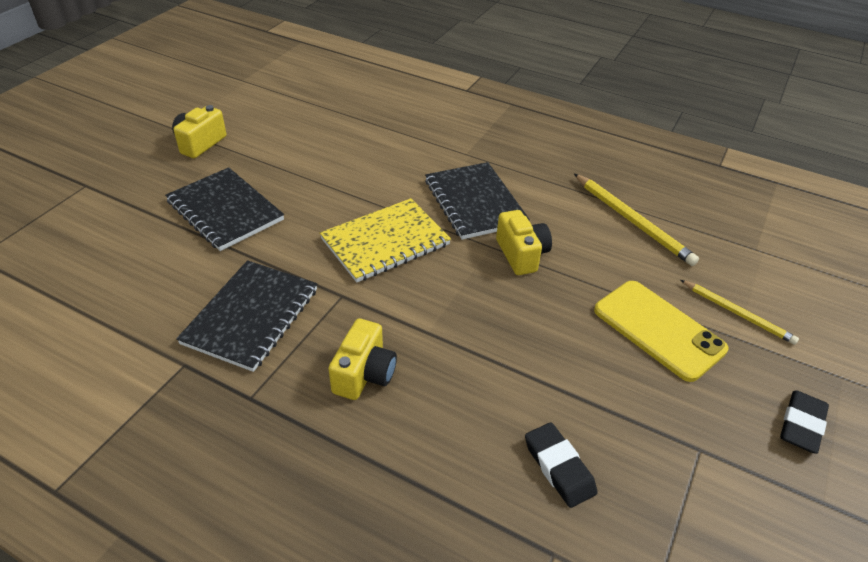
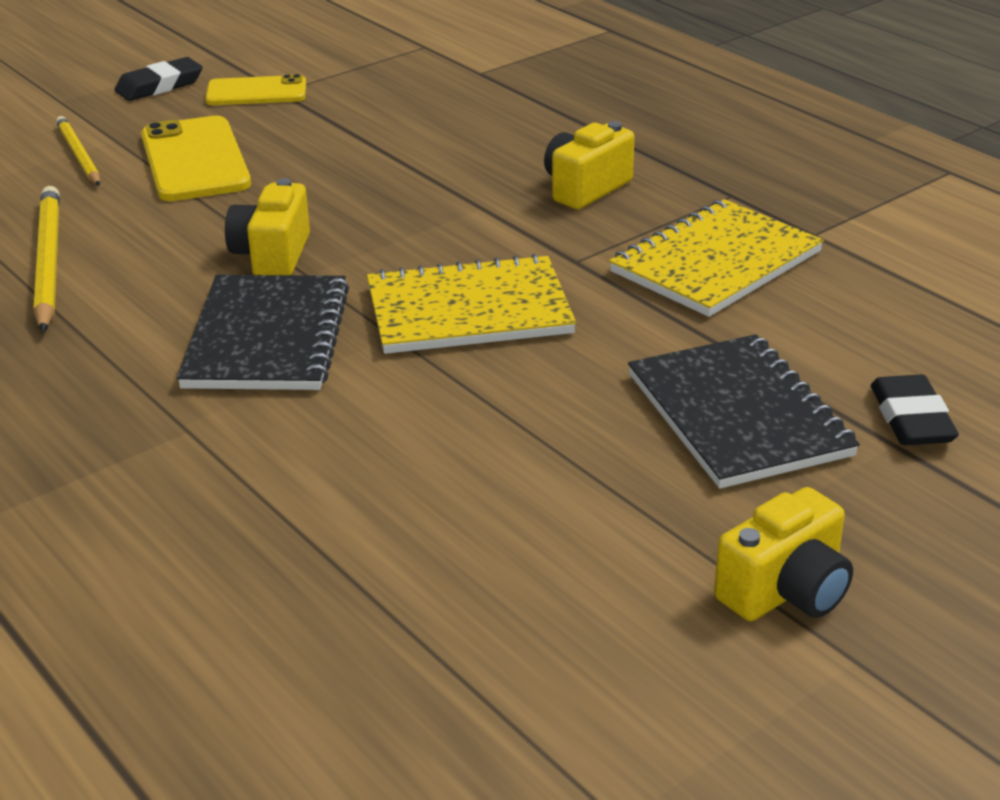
camera: 155 degrees left, 10 degrees down
(251, 316) = (716, 262): black notebook -> yellow notebook
(559, 467) = (427, 104): black eraser -> black eraser (911, 418)
(716, 440) = (256, 92): none -> yellow phone

